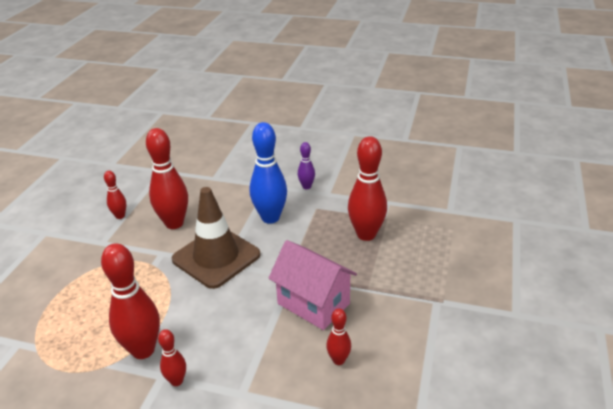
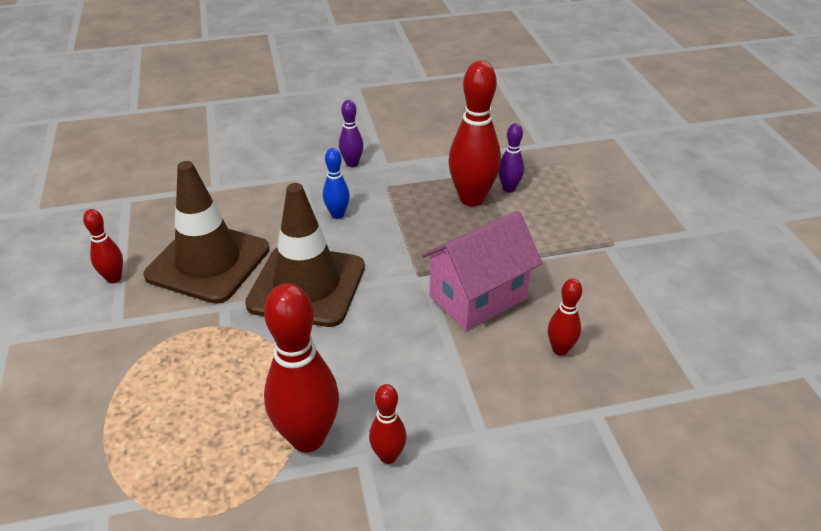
camera: 30 degrees left, 5 degrees up
(174, 223) = (208, 262): red bowling pin -> brown traffic cone
(270, 218) = (337, 214): blue bowling pin -> blue bowling pin, size x0.51
(313, 304) = (478, 298): pink house -> pink house turned 45 degrees counterclockwise
(398, 236) = (509, 188): none -> purple bowling pin

